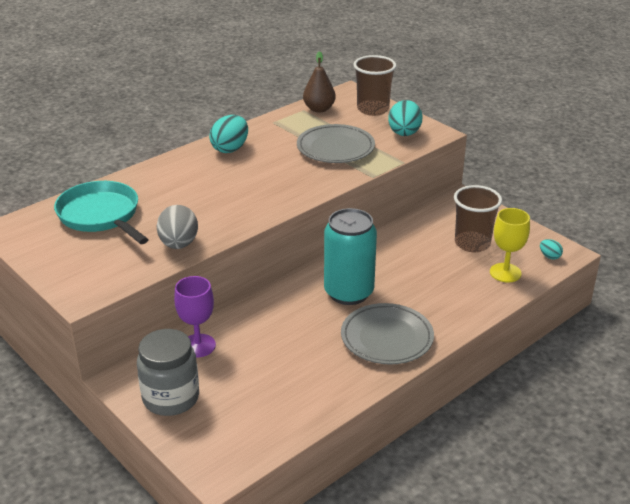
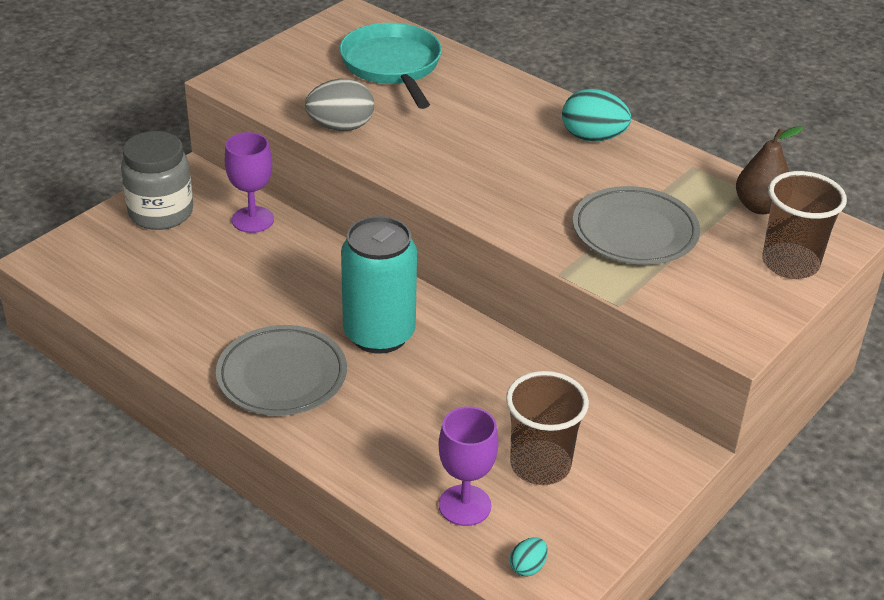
camera: 80 degrees right, 5 degrees up
(101, 216) = (392, 66): turquoise pan -> turquoise pan turned 60 degrees counterclockwise
(404, 134) = (715, 302): turquoise egg -> none
(505, 273) = (464, 505): yellow goblet -> purple goblet

